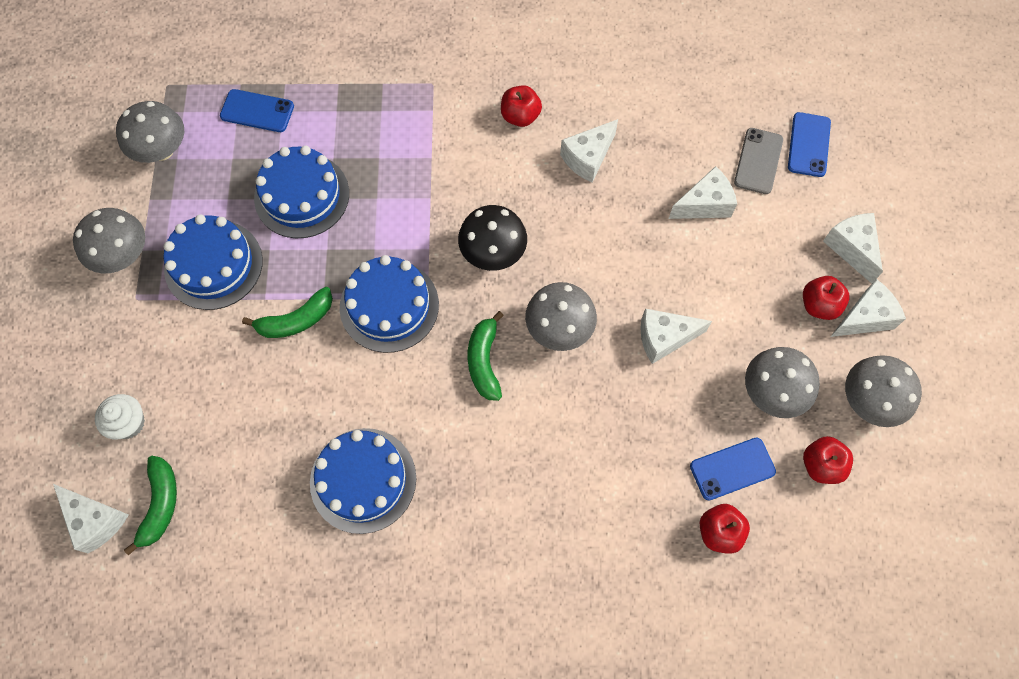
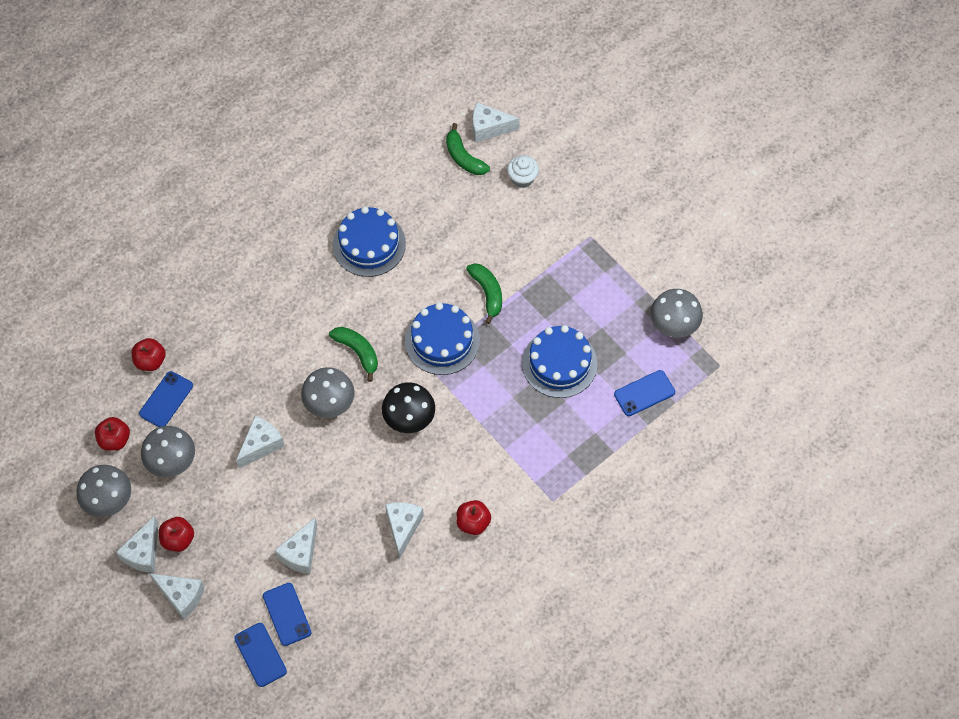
camera: 140 degrees right, 5 degrees down
(123, 255) = (624, 251): grey mushroom -> none
(213, 264) = (567, 286): blue cake -> none
(296, 320) = (487, 293): green banana -> green banana turned 135 degrees clockwise
(758, 161) = (287, 614): grey phone -> blue phone

